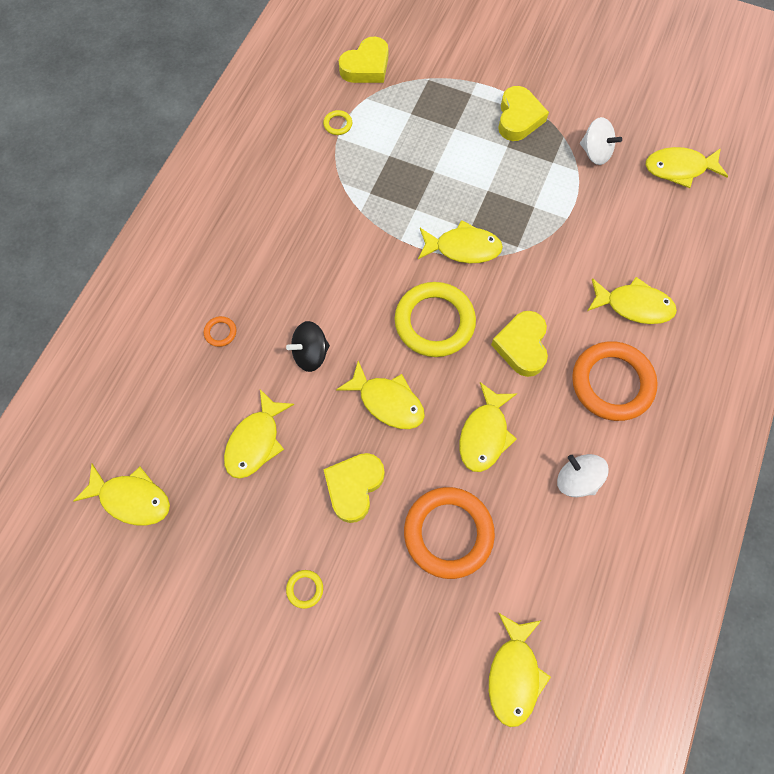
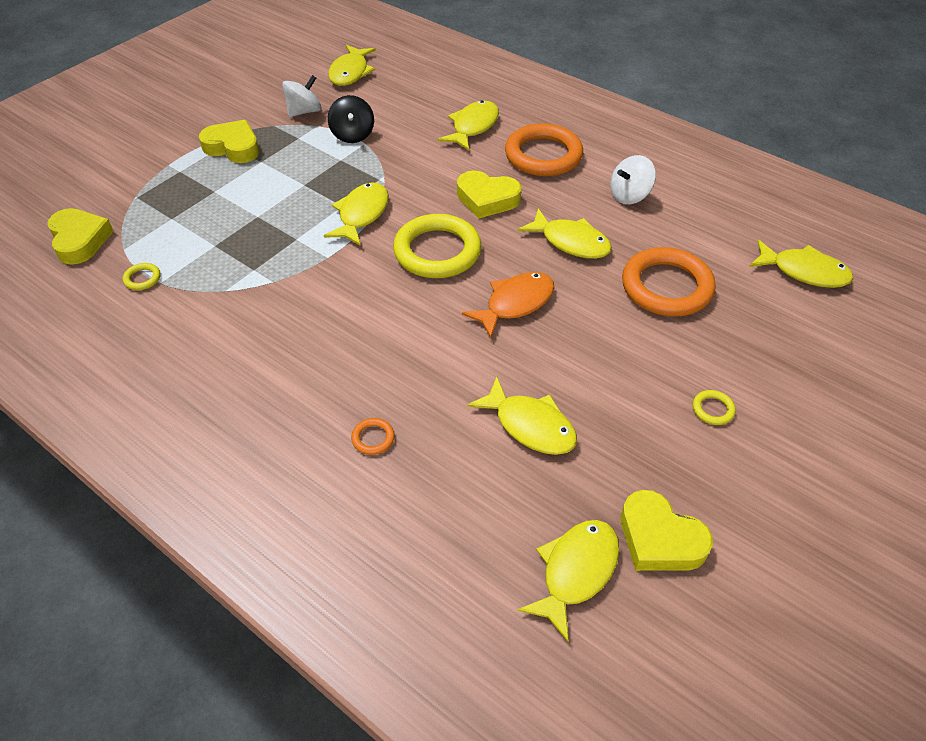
camera: 75 degrees left, 20 degrees down
(310, 354) = (436, 356): black spinning top -> black spinning top (352, 135)
(354, 487) = (605, 348): yellow heart -> yellow heart (659, 539)
(387, 401) = (515, 304): yellow fish -> orange fish

